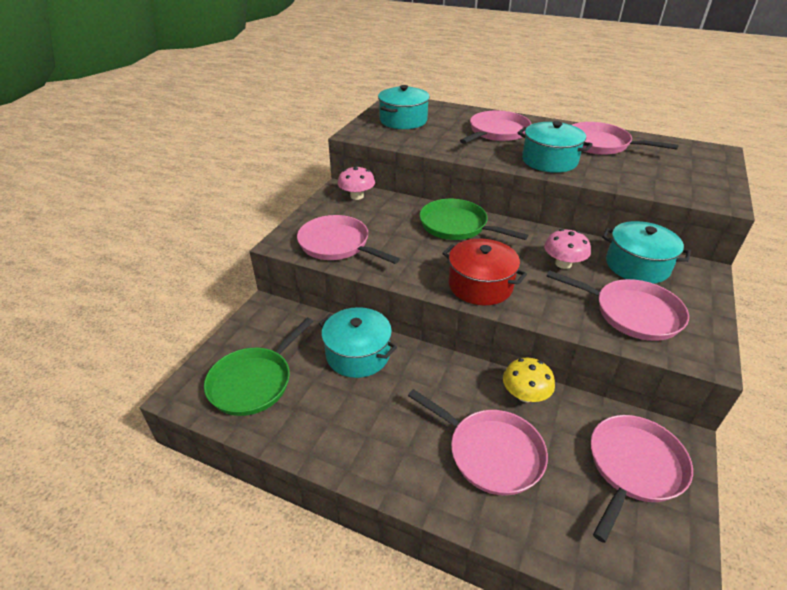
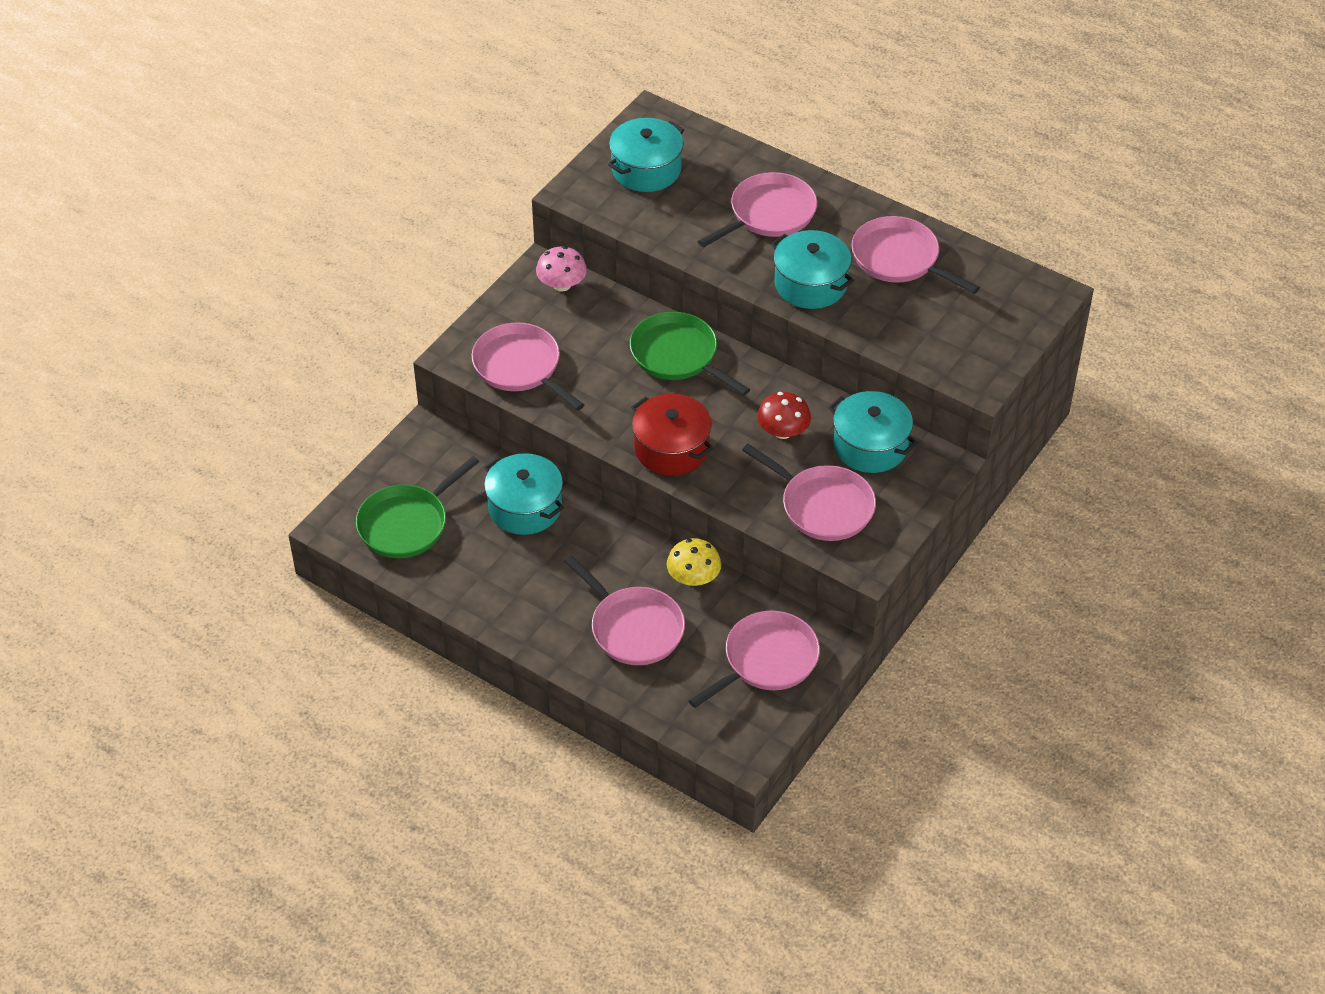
camera: 10 degrees right, 10 degrees up
(563, 263) = (783, 431): pink mushroom -> red mushroom

